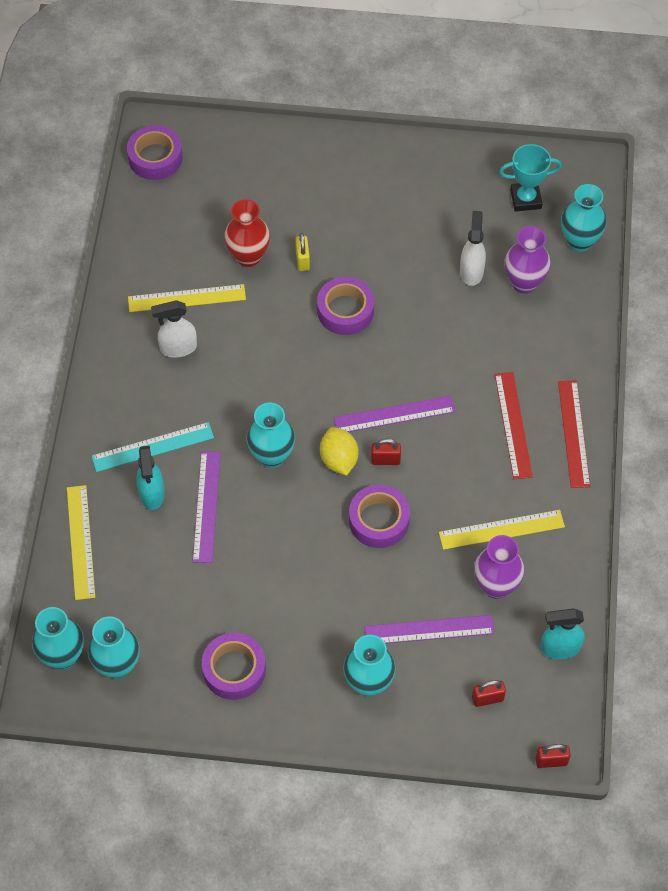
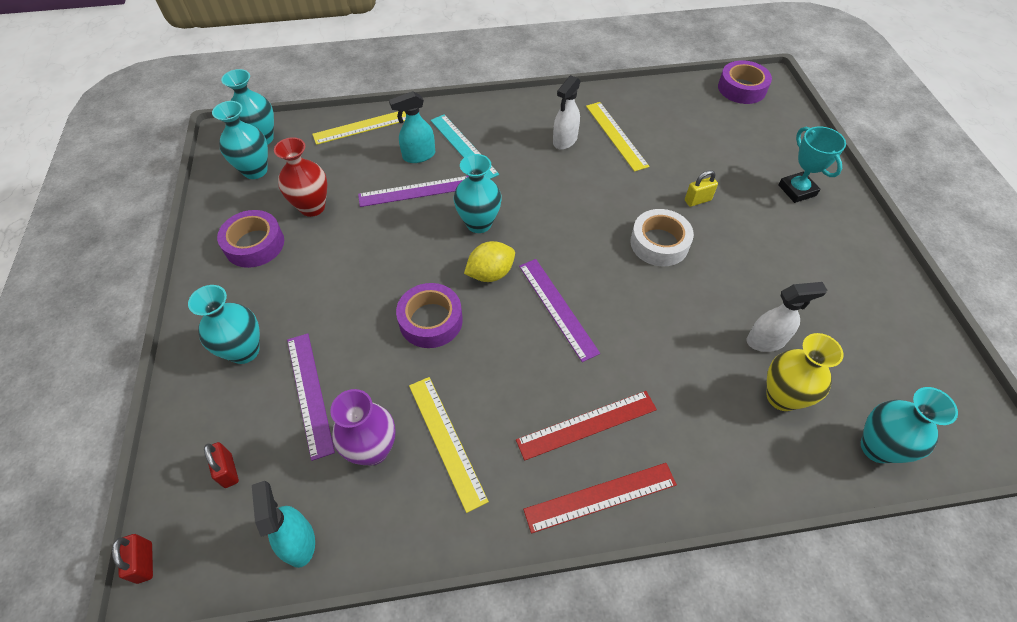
camera: 75 degrees right, 5 degrees down
(178, 348) = (564, 141): white spray bottle -> white spray bottle turned 120 degrees counterclockwise
(248, 256) = (680, 163): red vase -> red vase (312, 207)
(345, 311) = (659, 243): purple tape -> white tape
(385, 460) = (502, 311): red padlock -> none
(524, 283) = (782, 397): purple vase -> yellow vase
(525, 199) = (895, 375): turquoise trophy -> turquoise trophy (797, 190)

